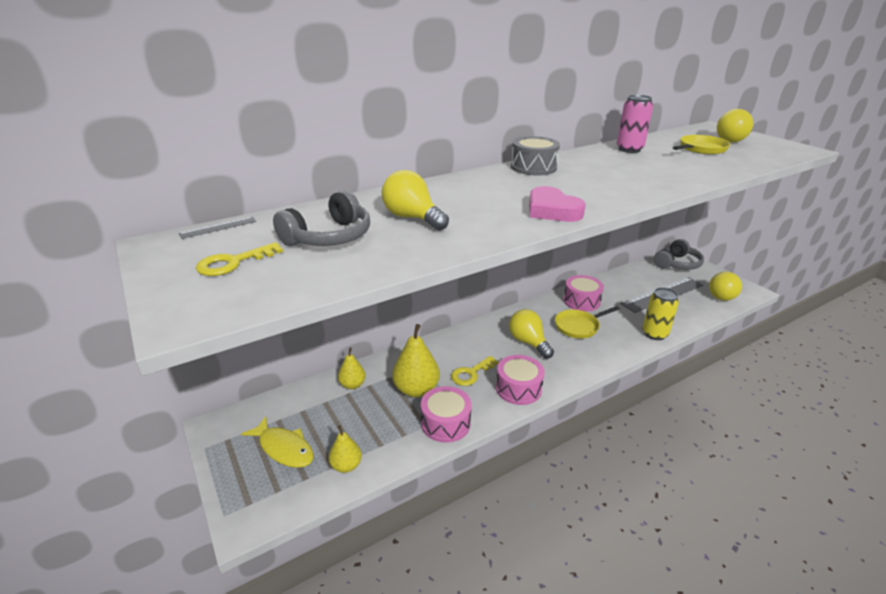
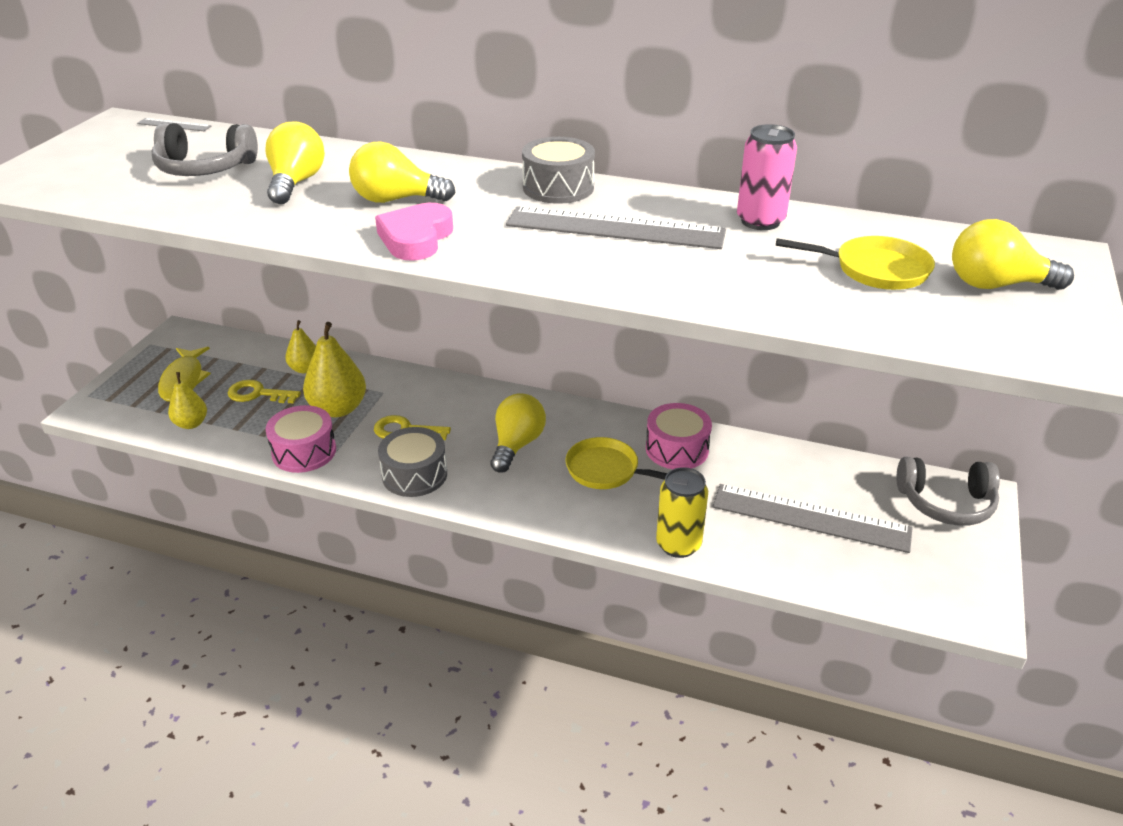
camera: 50 degrees right, 5 degrees up
(233, 263) = (113, 157): yellow key -> yellow key (257, 394)
(518, 388) = (414, 474): pink drum -> grey drum
(601, 171) = (615, 228): none -> grey ruler
(723, 295) = (909, 585): yellow light bulb -> yellow light bulb (396, 200)

